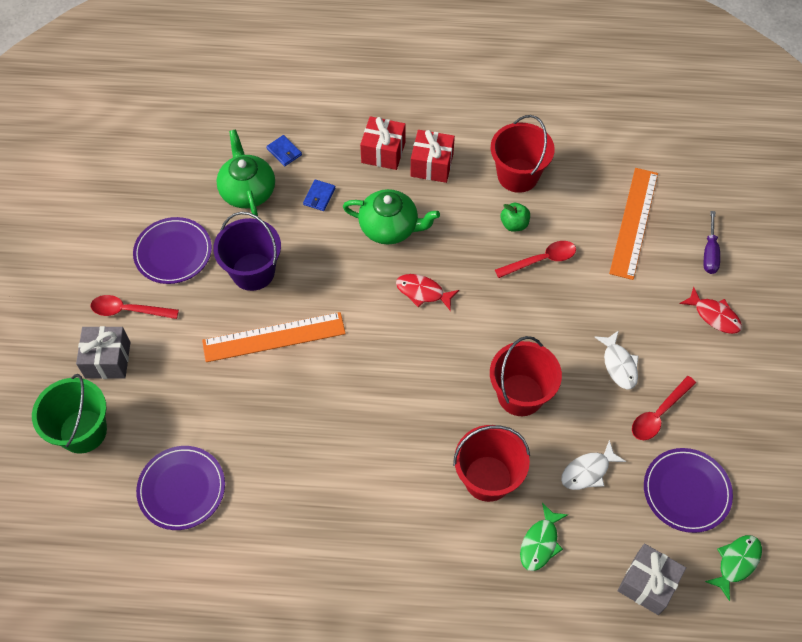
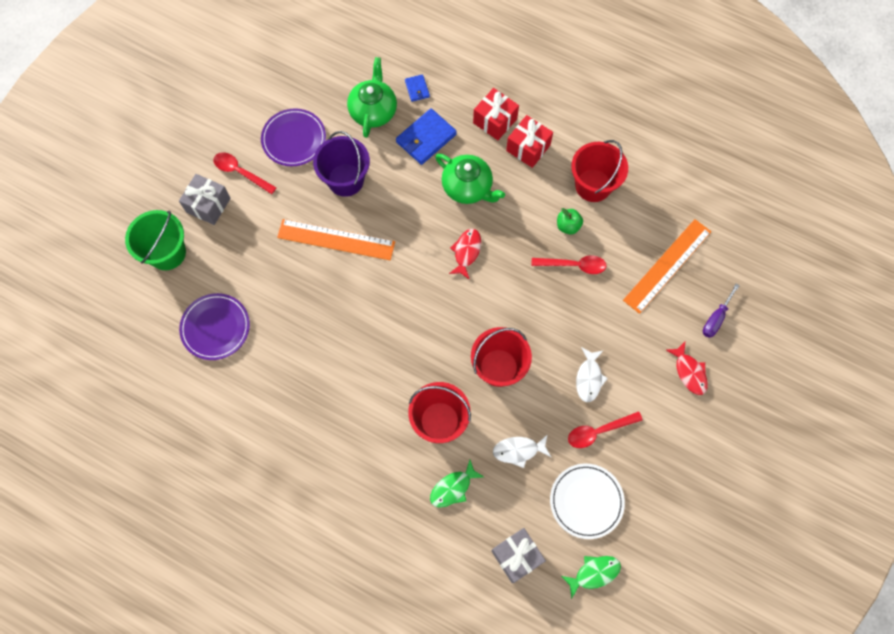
camera: 25 degrees right, 10 degrees up
(319, 196) = (426, 138): blue wallet -> blue wallet, size x1.90
(423, 292) = (466, 252): red fish -> red fish turned 60 degrees clockwise
(686, 491) = (586, 501): purple plate -> white plate

